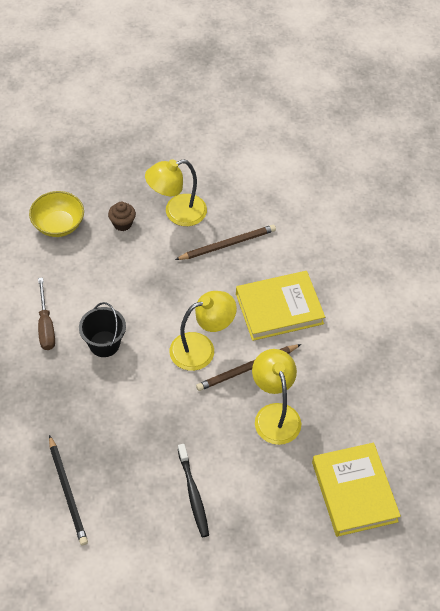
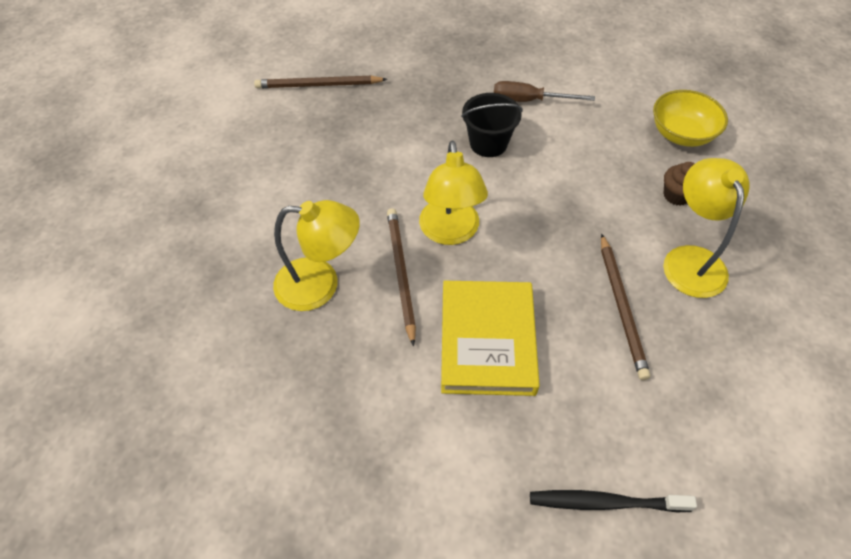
camera: 110 degrees right, 0 degrees up
(67, 492) = (318, 85): black pencil -> brown pencil
(193, 494) = (259, 179): black toothbrush -> black toothbrush (604, 502)
(354, 491) = (167, 341): yellow book -> none

